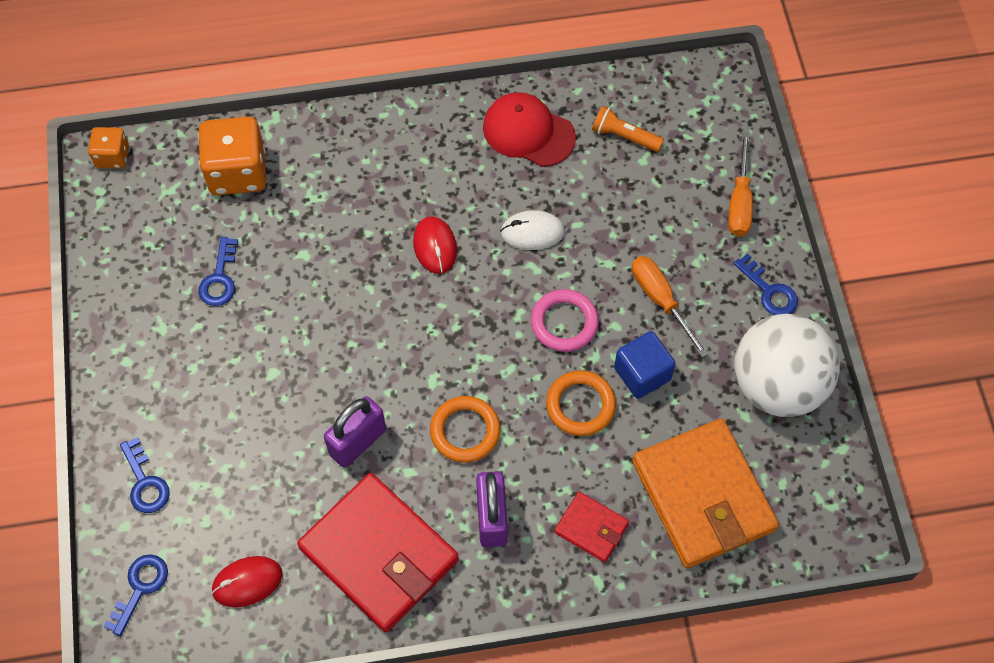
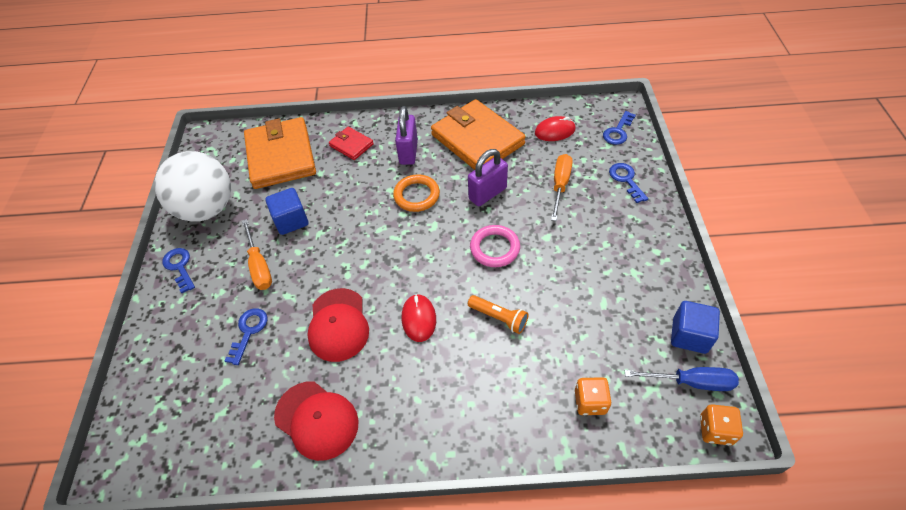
camera: 170 degrees left, 10 degrees down
(113, 251) = (689, 335): none -> blue cube
(125, 201) = (691, 382): none -> blue screwdriver
(220, 278) = (594, 306): blue key -> blue key (248, 331)
(237, 172) = (590, 402): orange dice -> orange dice, size x0.55
(379, 554) = (477, 139): red wallet -> orange wallet
(532, 232) = (338, 324): white mouse -> red cap
(564, 323) = (333, 256): pink ring -> pink ring (494, 248)
(580, 405) = (338, 205): orange ring -> none
(624, 136) = (232, 407): orange flashlight -> orange flashlight (499, 318)
(739, 201) = (164, 337): orange screwdriver -> orange screwdriver (560, 185)

